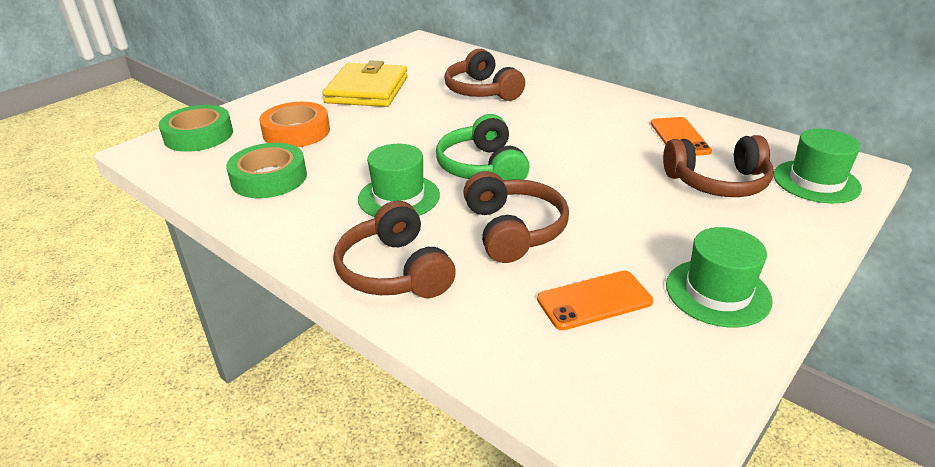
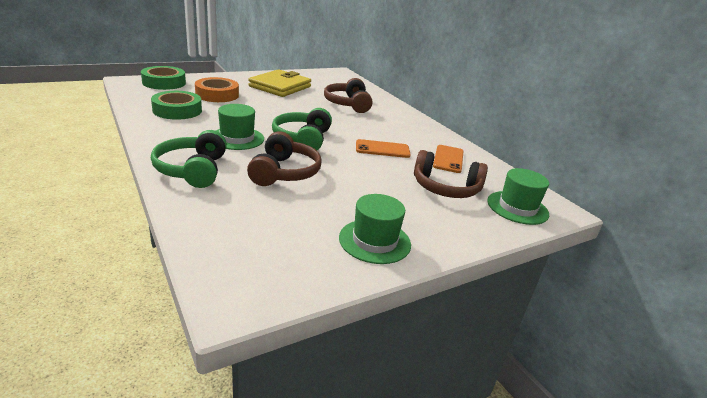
camera: 15 degrees right, 5 degrees down
(394, 271) = (192, 170): brown headphones -> green headphones
(594, 300) = (291, 219): orange phone -> orange phone (382, 149)

